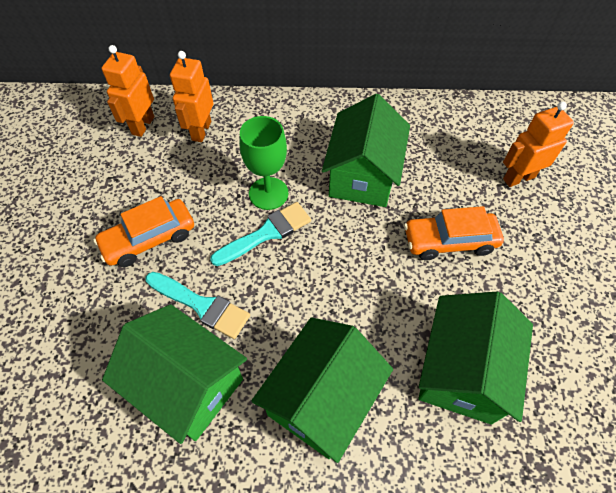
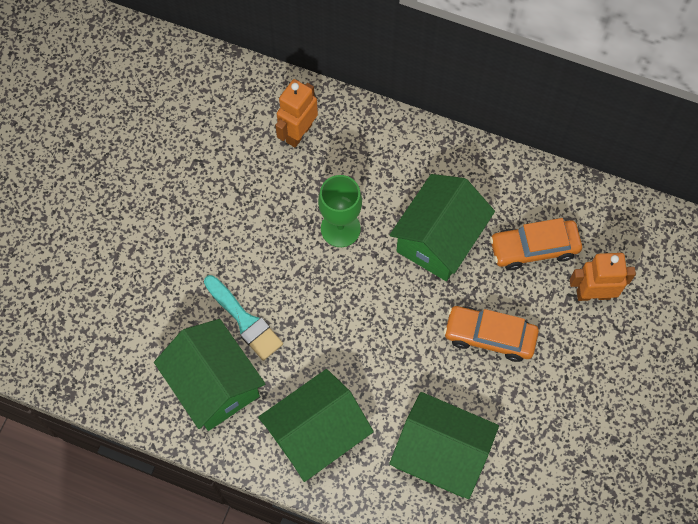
camera: 20 degrees right, 10 degrees up
(143, 125) = (242, 107): orange robot -> none
(149, 239) = (217, 240): orange car -> orange car (534, 248)
(266, 233) = (324, 270): turquoise brush -> none
(461, 371) = (441, 454): green house -> green house turned 75 degrees clockwise

